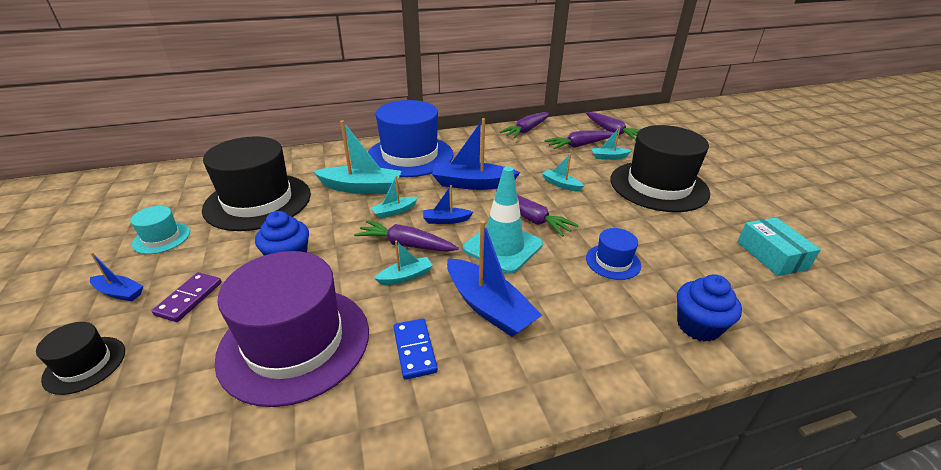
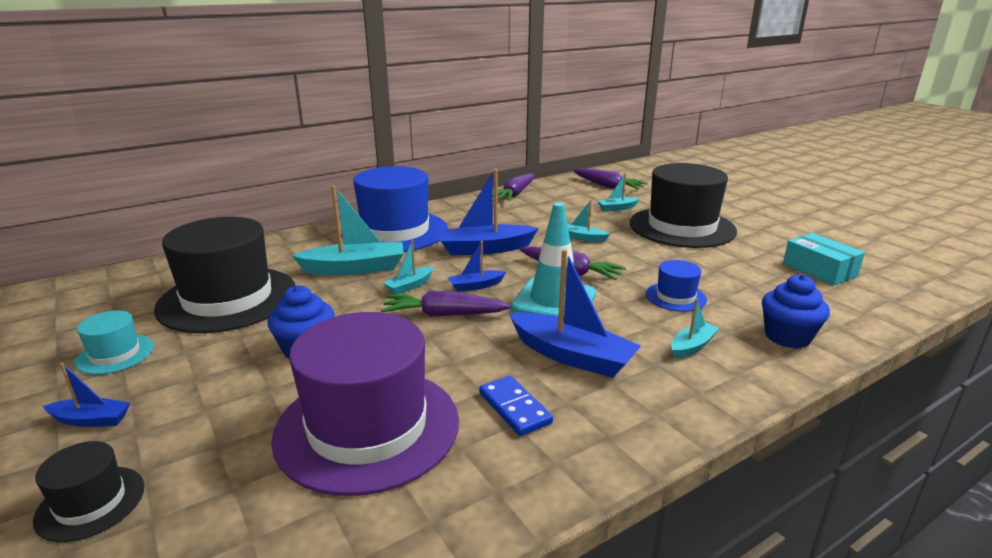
camera: 15 degrees left, 10 degrees down
(189, 298) = (197, 409): purple domino -> none
(406, 276) = (462, 344): turquoise boat -> turquoise boat (692, 346)
(579, 145) = (580, 201): purple carrot -> none

